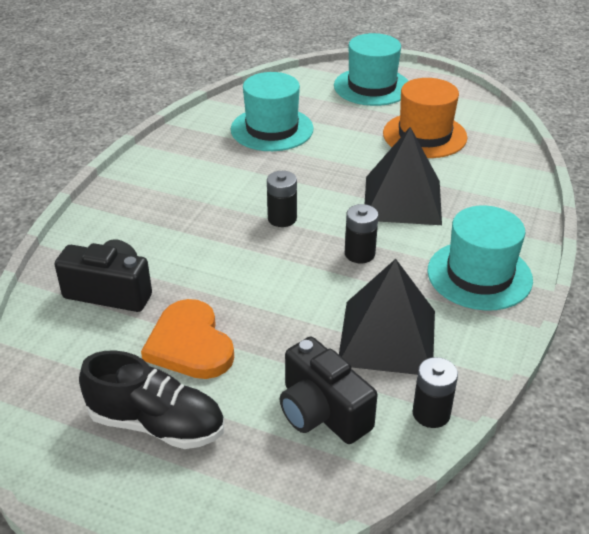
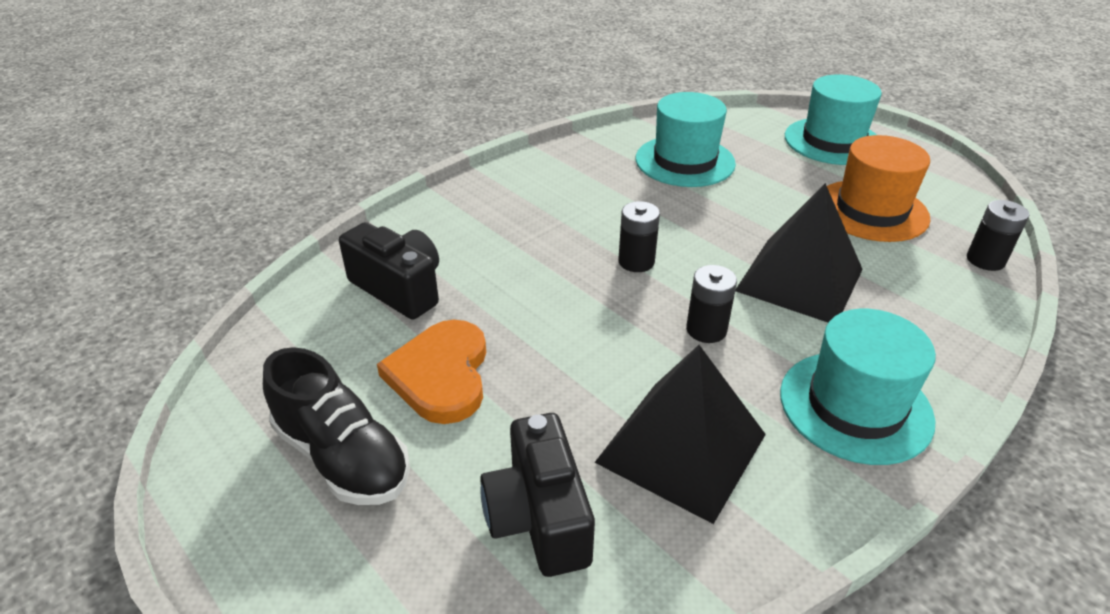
camera: 25 degrees right, 0 degrees up
(431, 413) = (681, 577): black battery -> black battery (985, 260)

